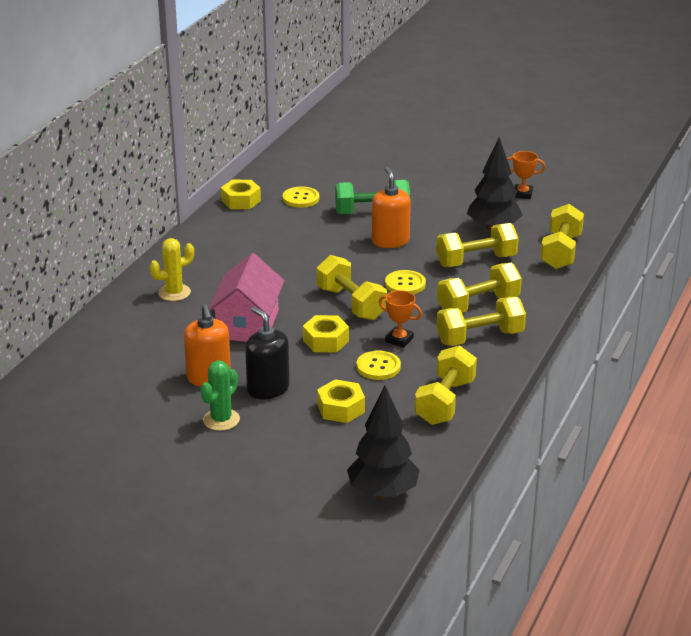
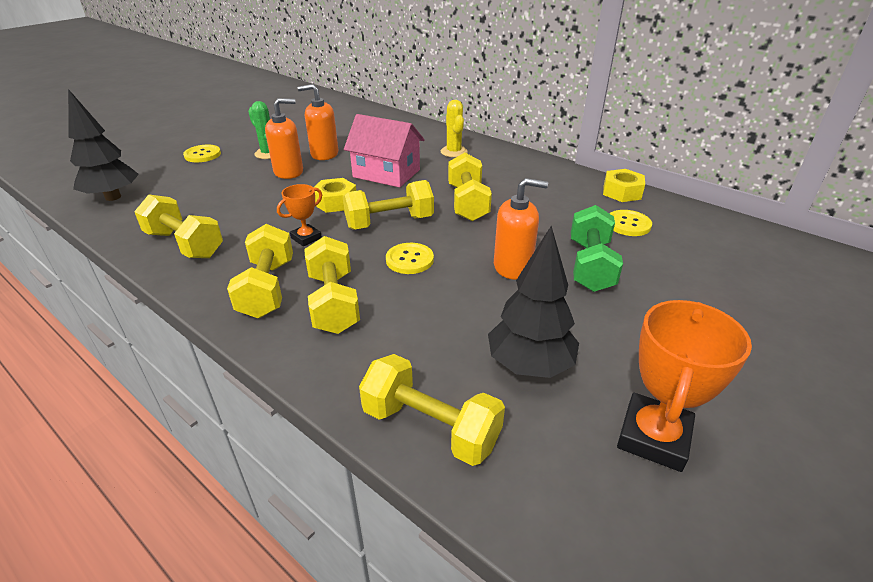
camera: 105 degrees right, 5 degrees up
(268, 389) = (289, 172): black soap dispenser -> orange soap dispenser
(341, 408) = (232, 195): yellow nut -> none
(378, 367) = (272, 220): yellow button -> yellow button (202, 155)
(476, 261) = (439, 325): yellow dumbbell -> yellow dumbbell (467, 203)
(522, 194) = (653, 437): orange trophy -> orange trophy, size x1.77

